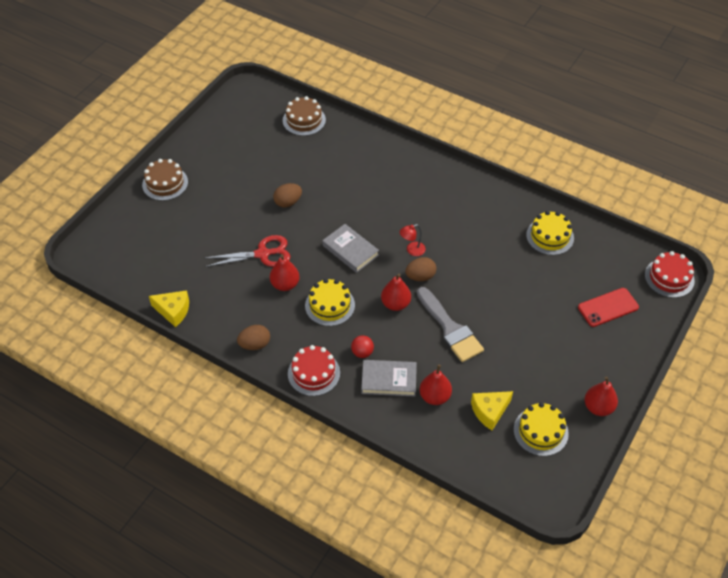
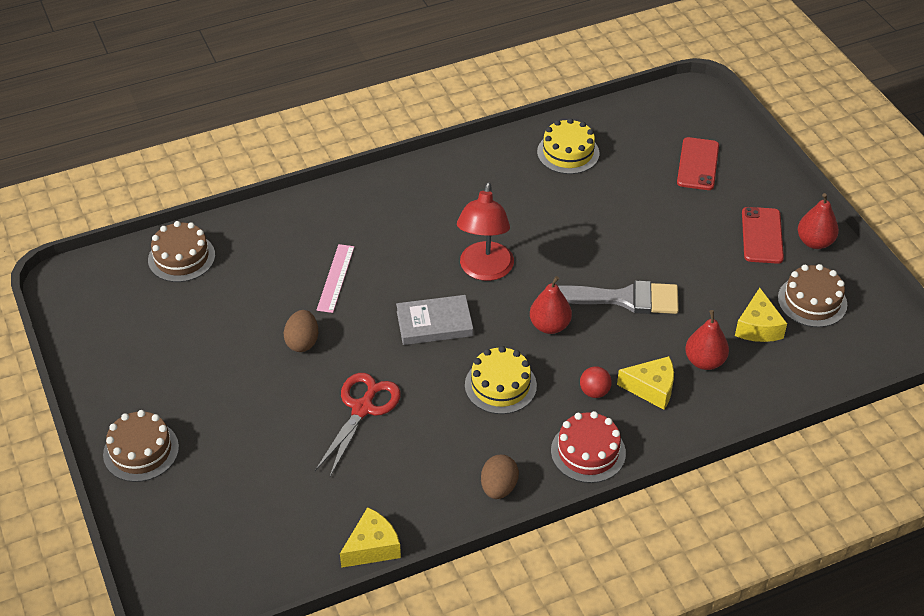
camera: 55 degrees left, 5 degrees down
(285, 284) = (431, 411): red pear -> none
(346, 189) = (336, 278): none -> pink ruler
(389, 380) = (651, 388): grey book -> yellow cheese
(412, 250) = (485, 270): red lamp -> red lamp, size x2.06
(420, 277) = (529, 284): brown egg -> none
(540, 431) = (812, 301): yellow cake -> brown cake
(575, 374) = (762, 235): none -> red phone
(669, 278) = (698, 101): red cake -> none

